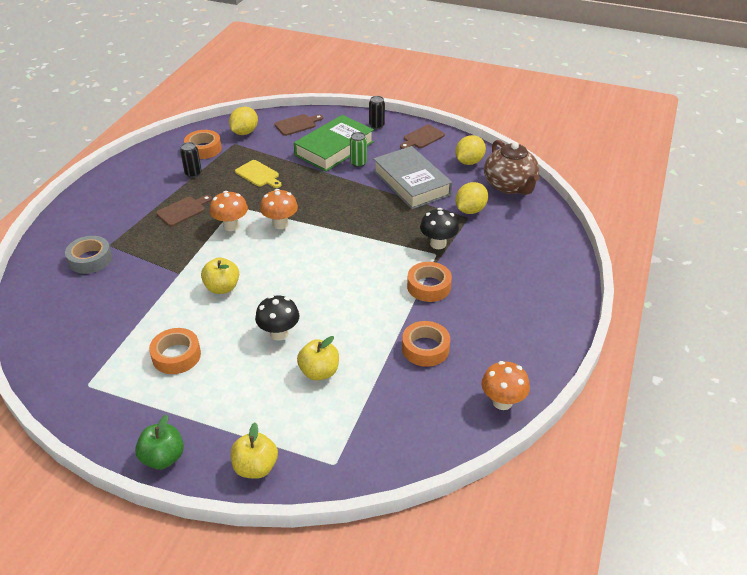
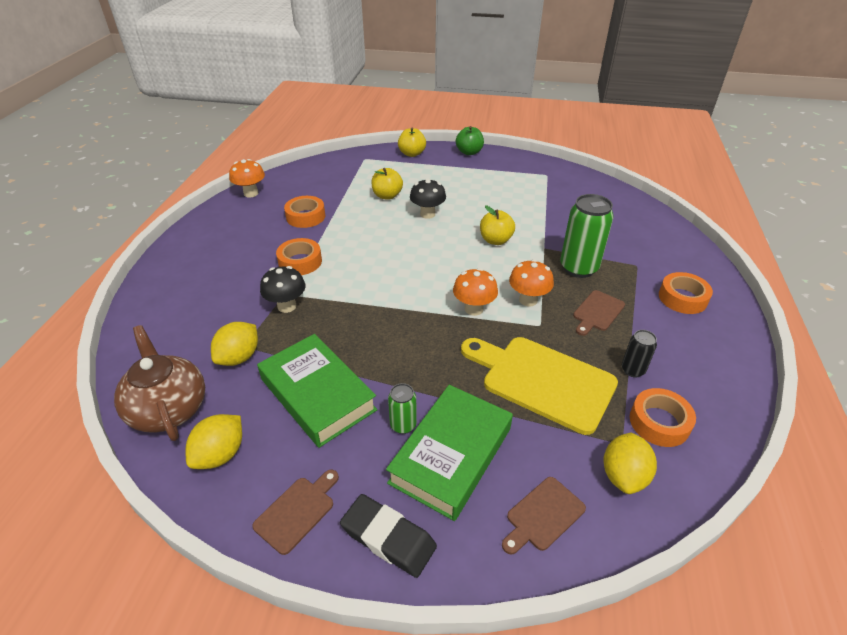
camera: 170 degrees right, 0 degrees up
(90, 259) = (639, 250): grey tape -> none
(164, 248) = (578, 268): none -> green can
(176, 356) = (498, 194): orange tape -> orange tape (682, 298)
(258, 174) = (542, 380): yellow cutting board -> yellow cutting board, size x2.02
(376, 126) = (388, 538): black can -> black eraser
(411, 183) = (317, 394): grey book -> green book

